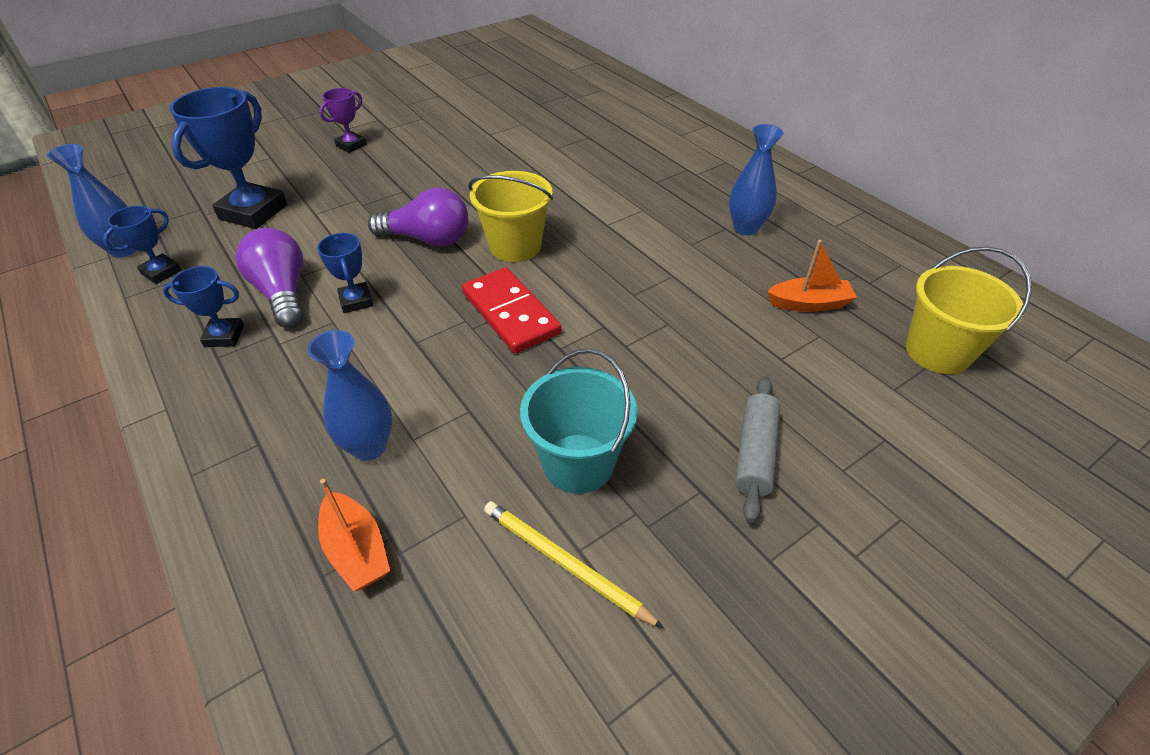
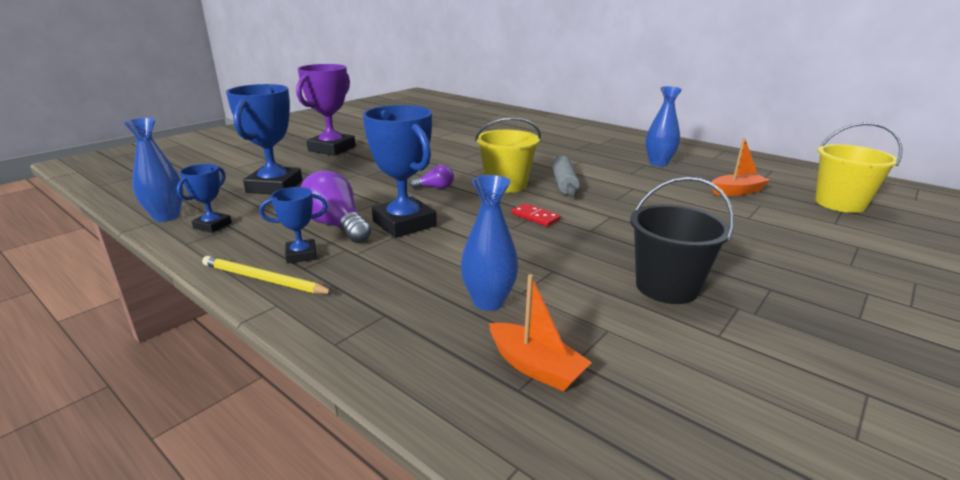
camera: 15 degrees left, 20 degrees down
(351, 145) = (332, 149): purple trophy -> purple trophy, size x1.90
(356, 301) = (404, 223): blue trophy -> blue trophy, size x1.90
(428, 239) = (435, 187): purple light bulb -> purple light bulb, size x0.52
(511, 313) = (535, 217): red domino -> red domino, size x0.51
(565, 564) = (717, 345): yellow pencil -> yellow pencil (264, 279)
(578, 463) = (666, 287): turquoise bucket -> black bucket
(755, 453) = (785, 264): grey rolling pin -> grey rolling pin (564, 183)

